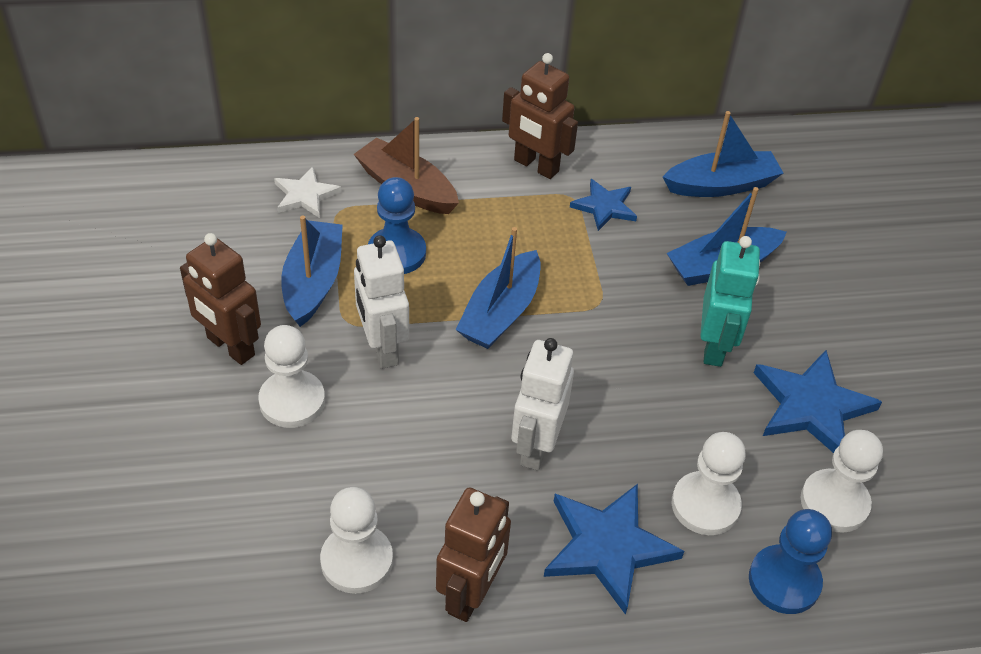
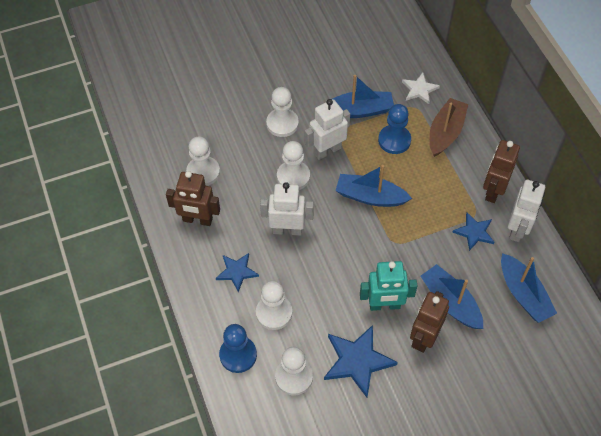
camera: 80 degrees right, 10 degrees up
(230, 347) = (306, 90): brown robot -> brown robot (424, 337)
(421, 411) = (293, 176): none -> white pawn
(608, 547) = (237, 272): blue star -> blue star, size x0.61
(611, 160) = (517, 229): none -> white robot

